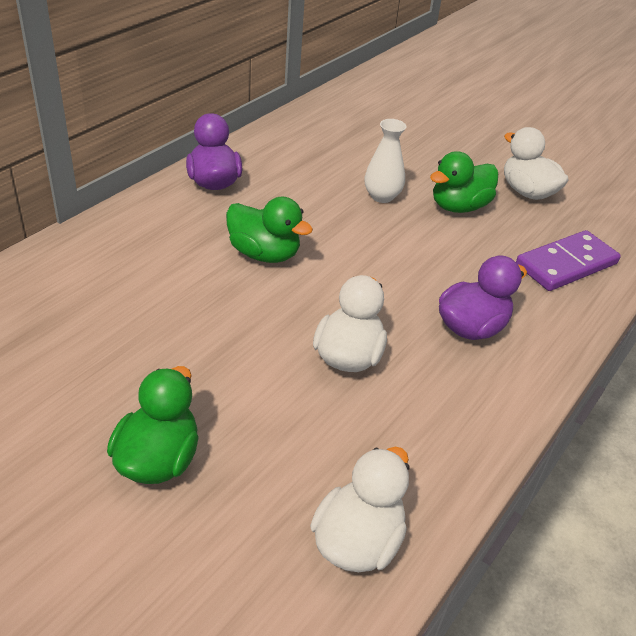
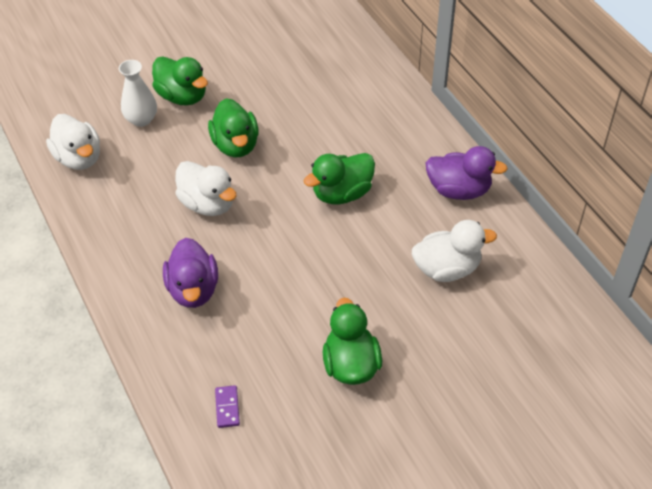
camera: 120 degrees right, 10 degrees up
(234, 363) = (236, 145): none -> green duck
(382, 196) = (392, 306): white vase -> white vase (141, 119)
(527, 192) = (352, 446): white duck -> white duck (447, 268)
(566, 264) = (227, 407): purple domino -> purple domino, size x0.44

